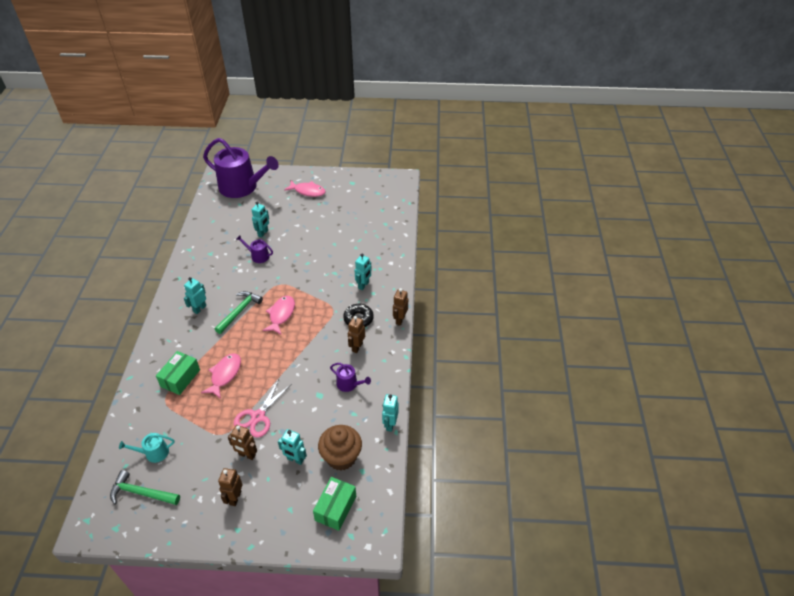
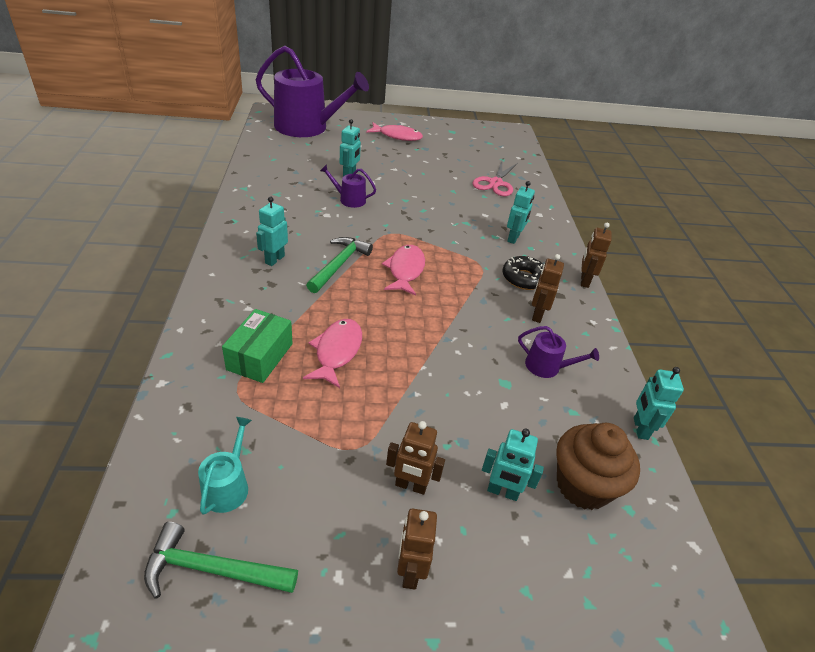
camera: 10 degrees left, 5 degrees down
(153, 453) = (228, 486): turquoise watering can -> turquoise watering can turned 120 degrees clockwise
(258, 416) = (412, 417): pink scissors -> pink scissors (495, 183)
(335, 508) = (612, 584): green box -> none

